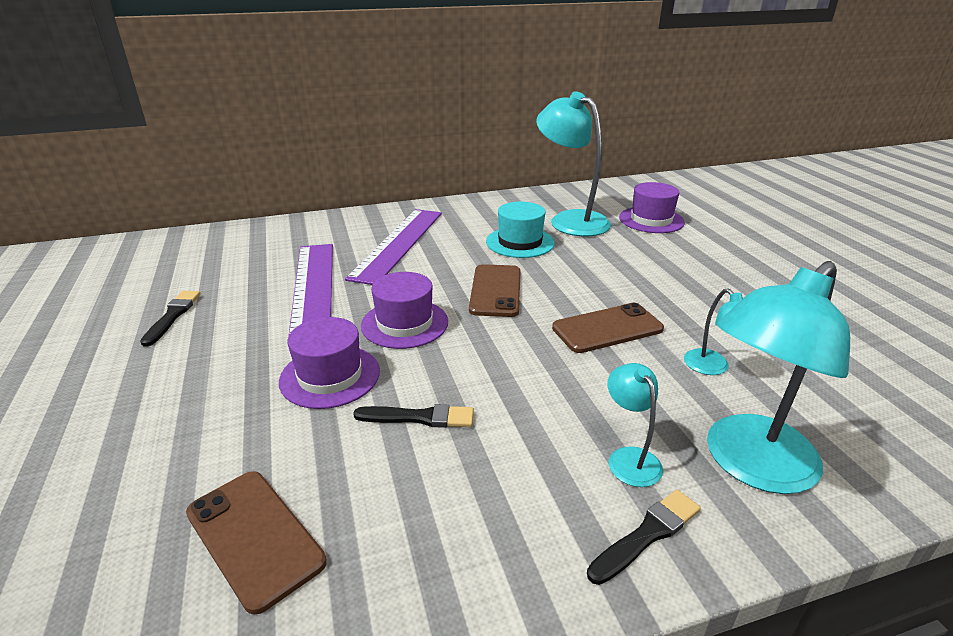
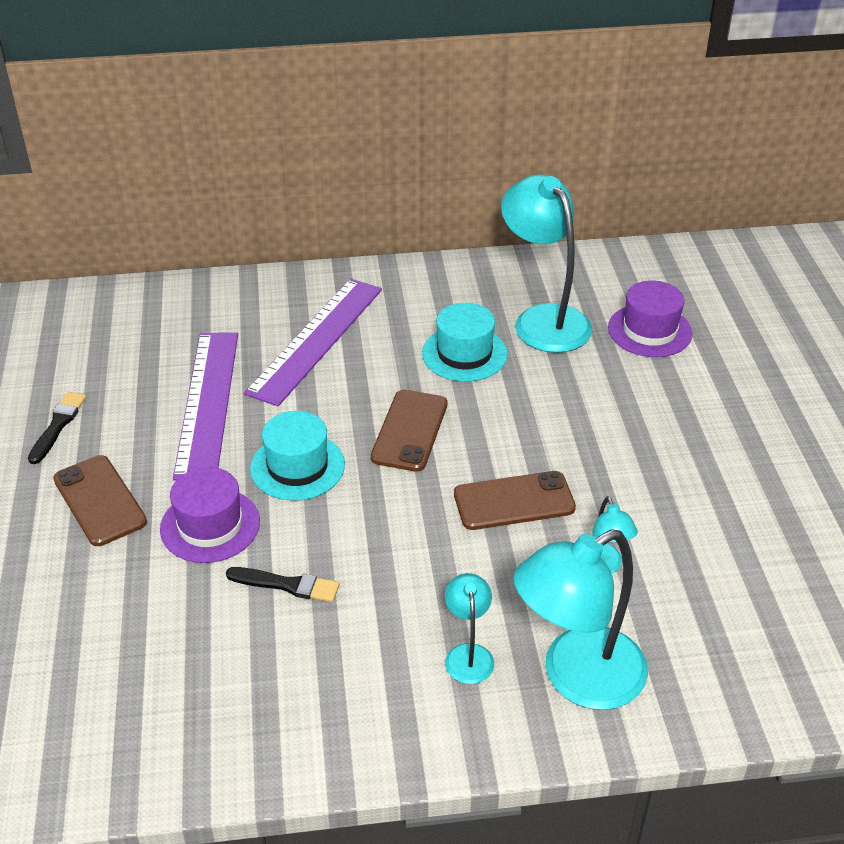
camera: 10 degrees right, 10 degrees up
(254, 537) = (129, 678): brown phone -> brown phone (99, 501)
(404, 323) = (297, 466): purple hat -> turquoise hat
(646, 535) = (450, 726): black brush -> none

